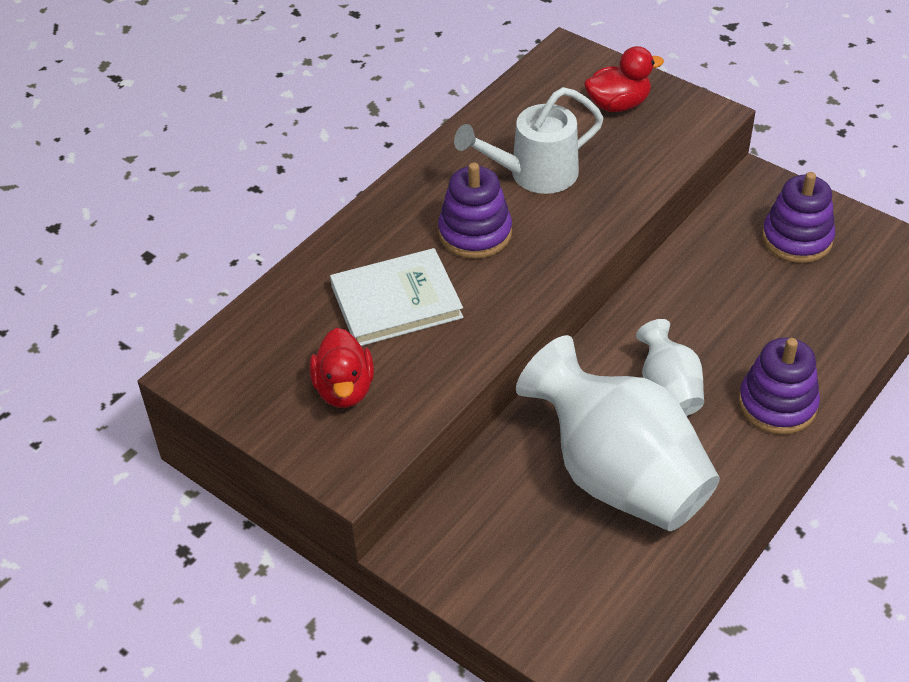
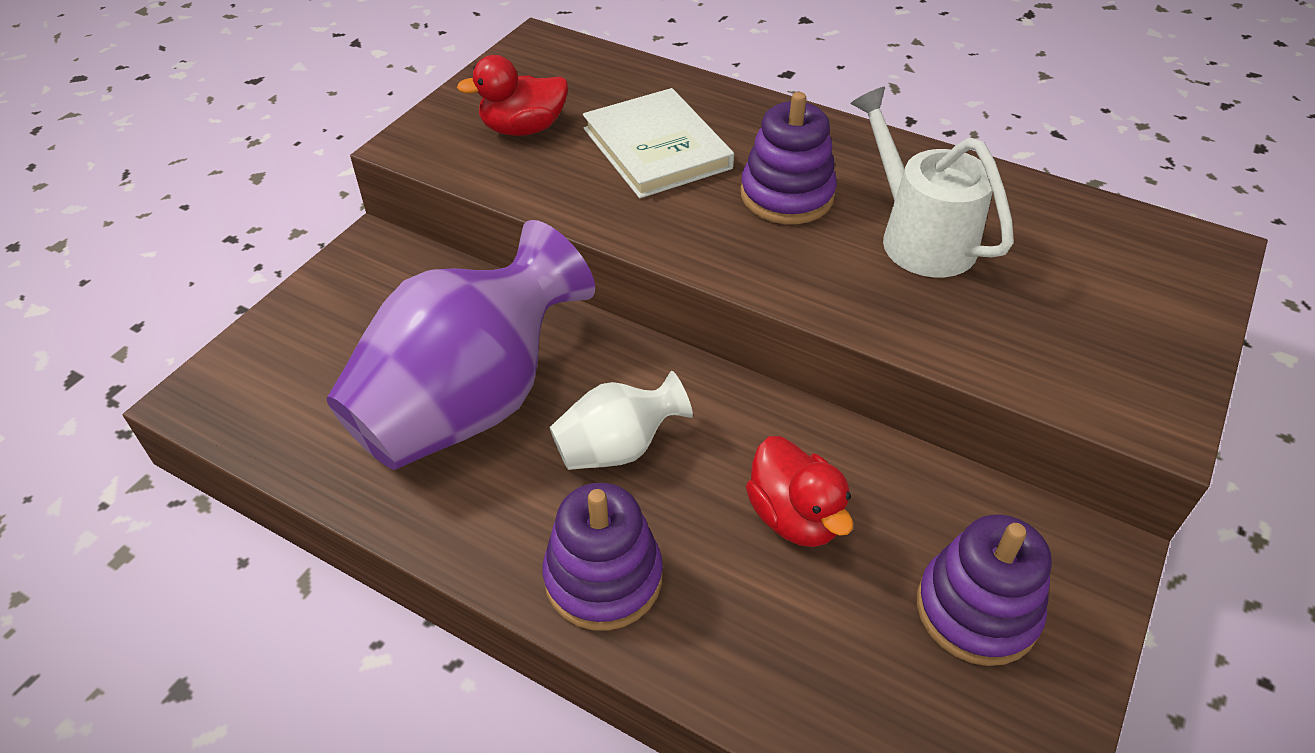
camera: 80 degrees right, 0 degrees up
(618, 104) = (1117, 310): red duck -> red duck (794, 516)
(618, 475) = (470, 402): white vase -> purple vase

